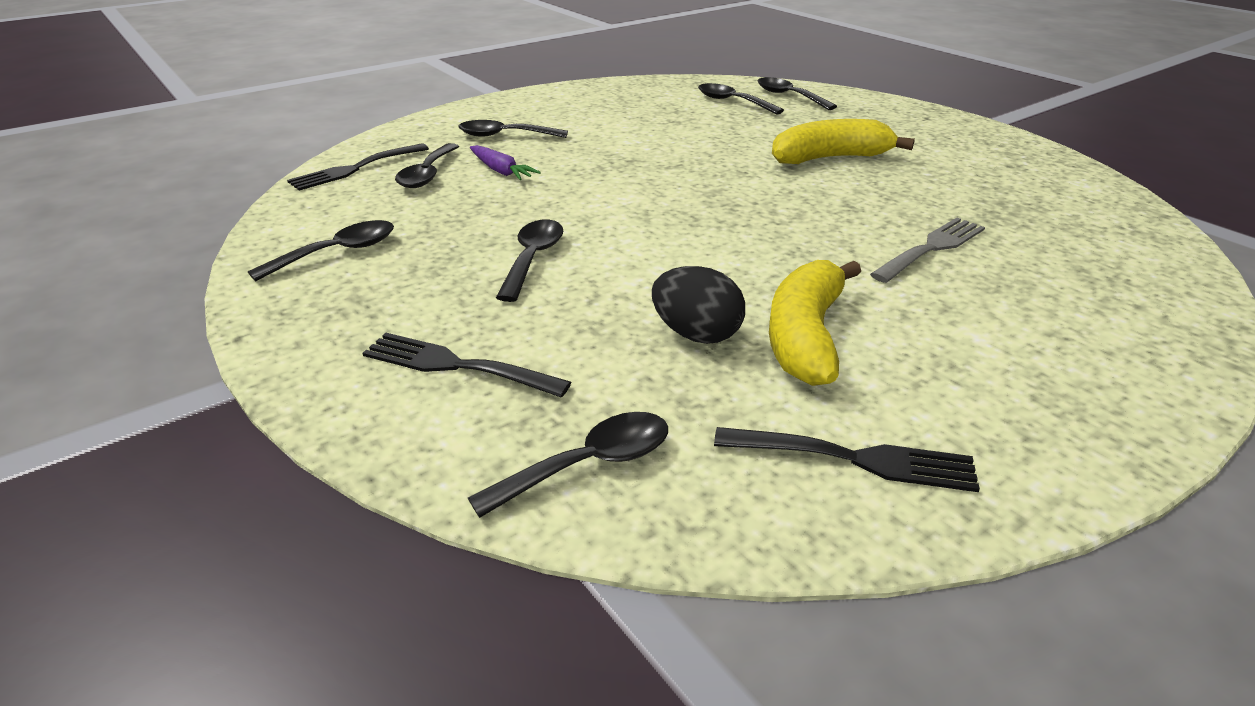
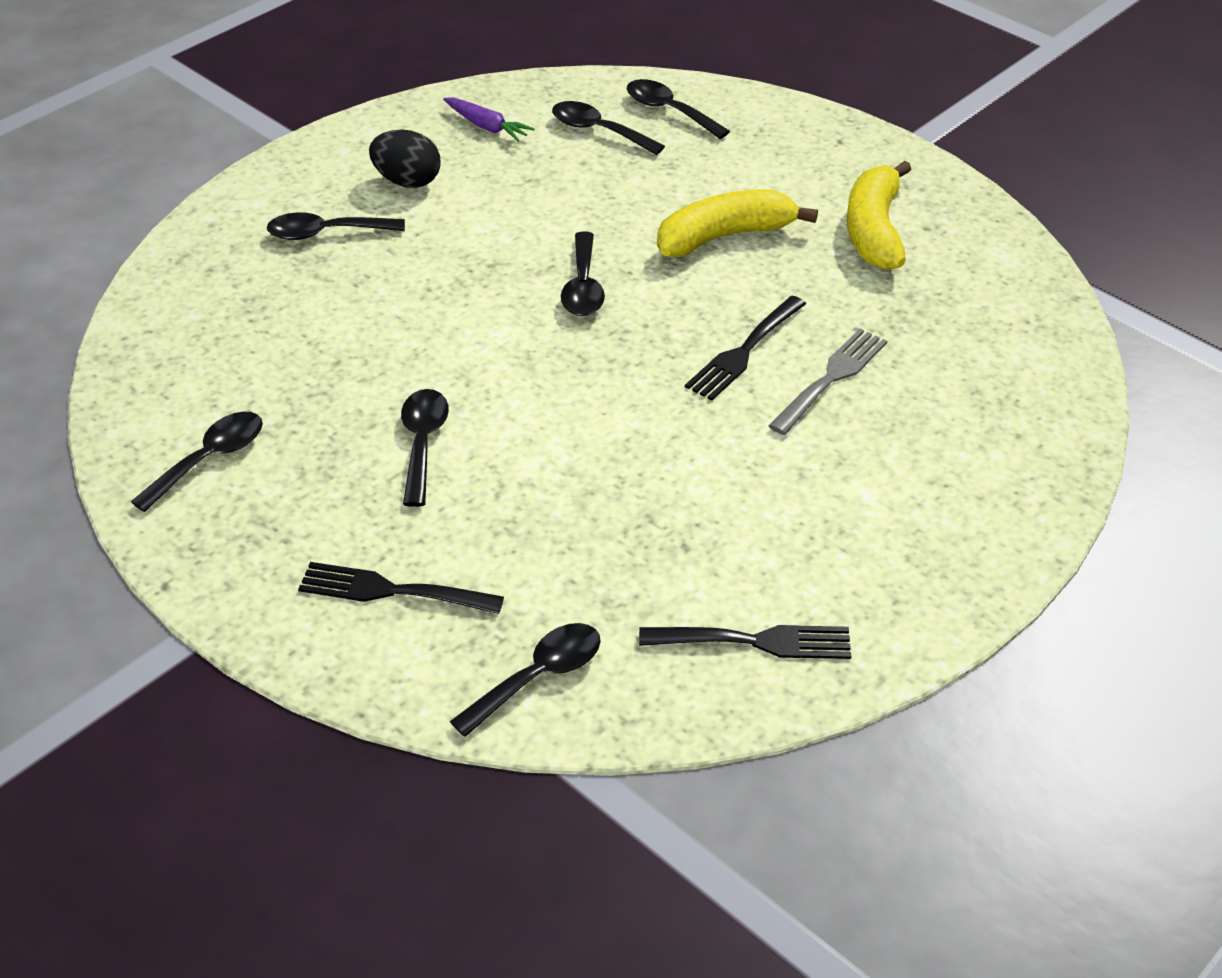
camera: 10 degrees left, 10 degrees up
(355, 168) = (165, 317): black fork -> black fork (744, 351)
(427, 174) = (257, 318): black spoon -> black spoon (583, 286)
(501, 171) = (343, 302): purple carrot -> purple carrot (487, 126)
(696, 334) = (607, 525): black egg -> black egg (407, 181)
(806, 337) = (709, 514): yellow banana -> yellow banana (874, 230)

